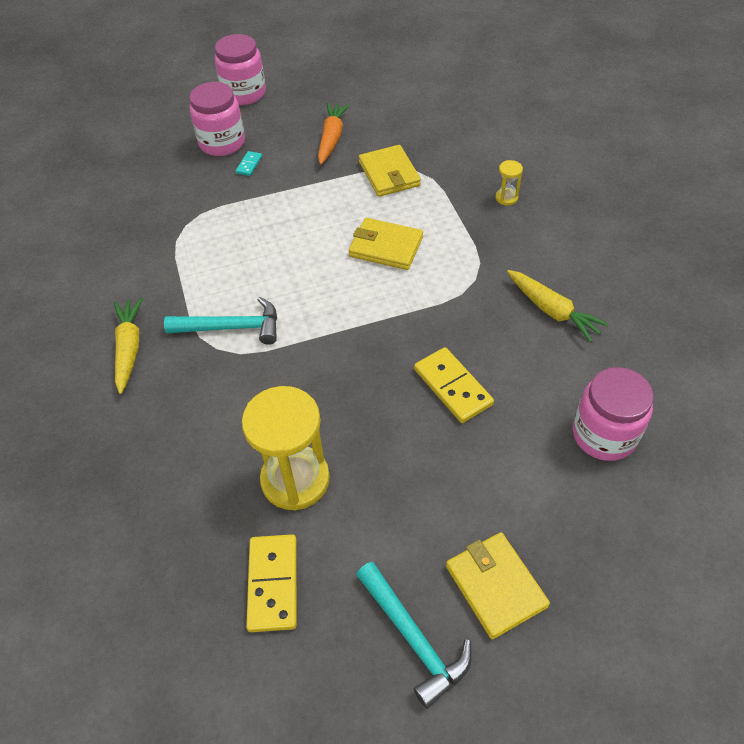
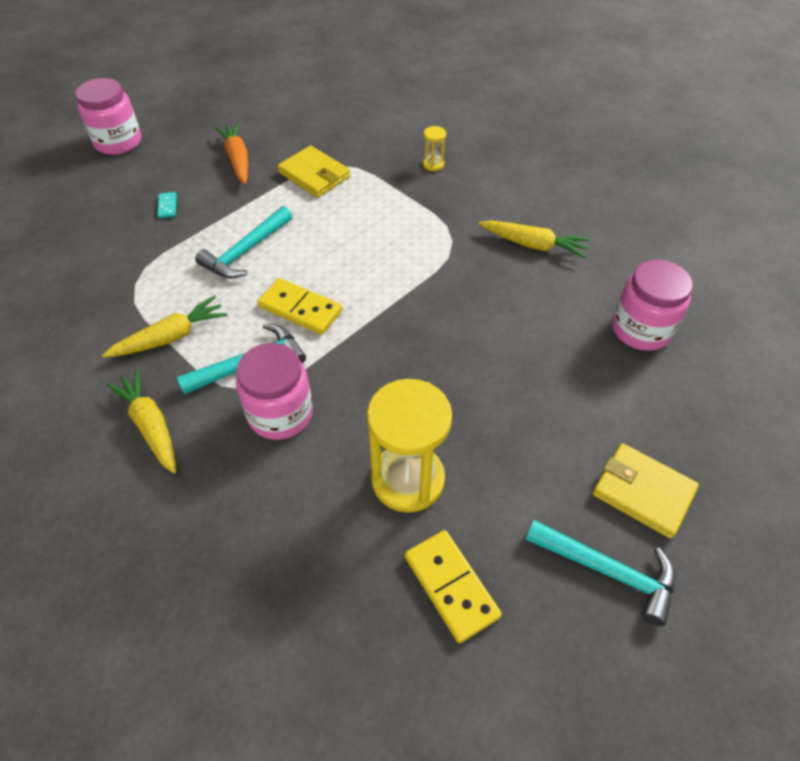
camera: 30 degrees left, 0 degrees up
(186, 280) = (171, 337): none -> yellow carrot
(222, 143) = (124, 194): pink jar -> pink jar (280, 414)
(287, 226) = (245, 251): none -> turquoise hammer
(386, 247) = (354, 239): yellow wallet -> none
(452, 387) = (494, 339): yellow domino -> yellow domino (300, 309)

